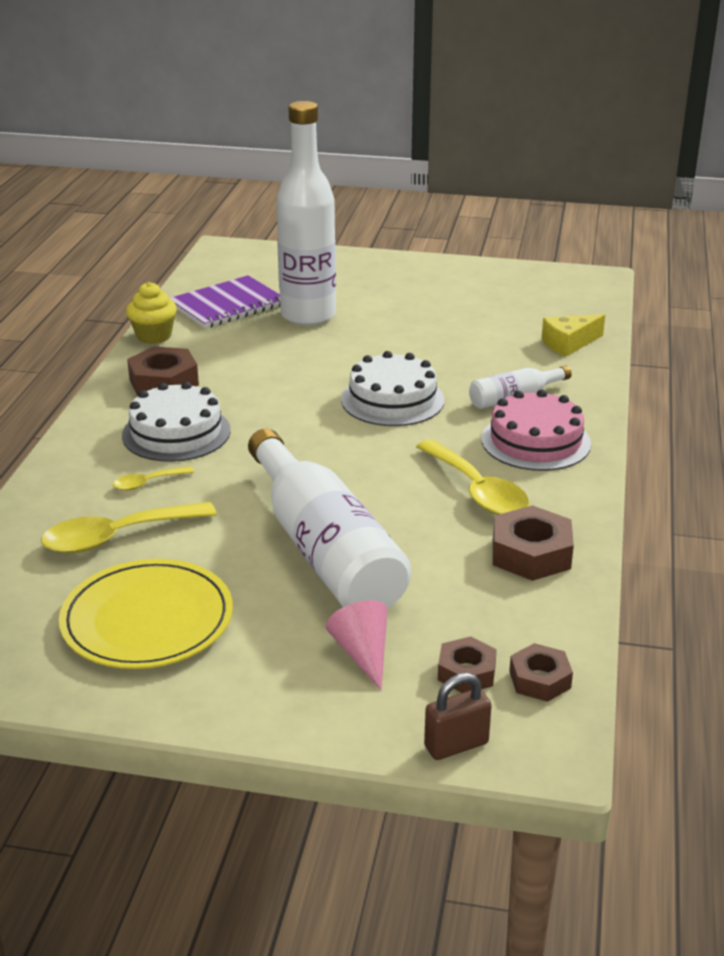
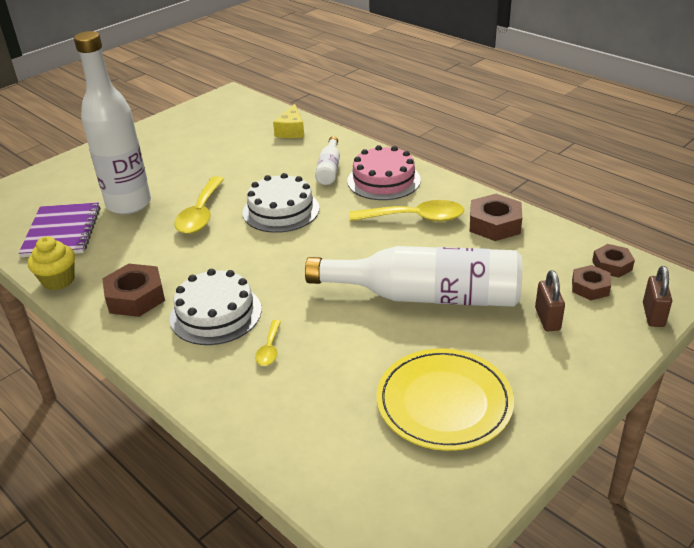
camera: 55 degrees left, 5 degrees up
(117, 537) = (327, 386): yellow spoon -> yellow spoon (201, 214)
(362, 653) = (547, 319): pink cone -> brown padlock

